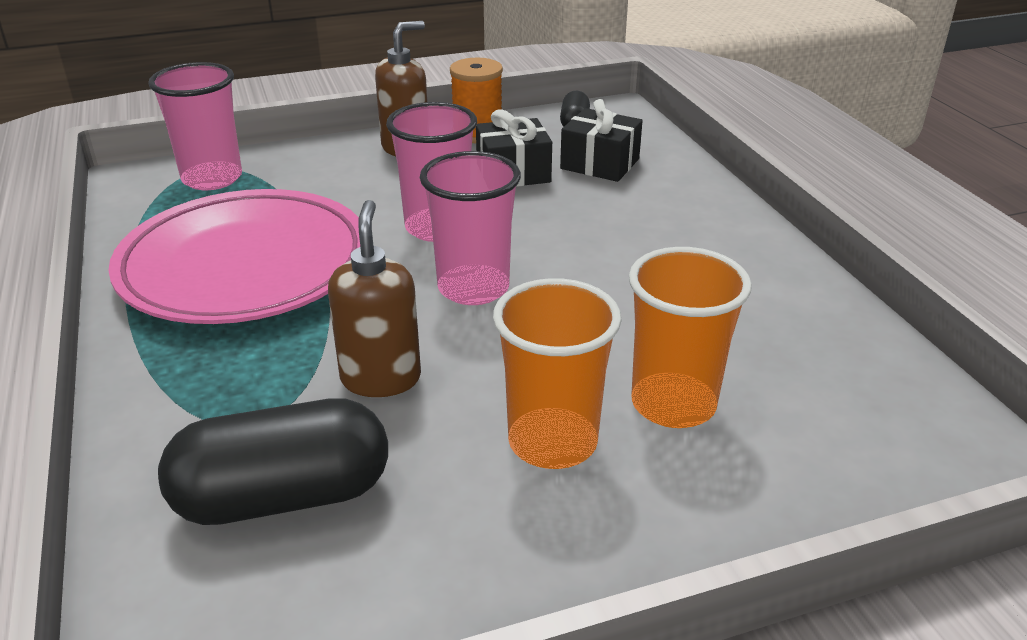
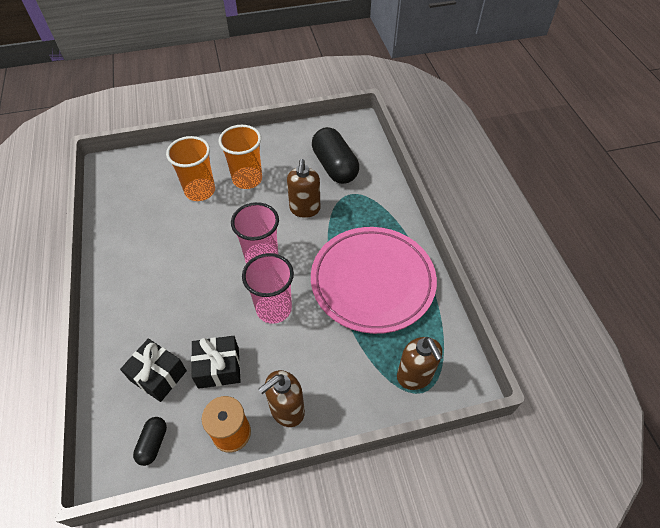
camera: 175 degrees left, 20 degrees up
(212, 178) = (415, 376): pink cup -> brown soap dispenser
(283, 497) = (335, 166): black capsule -> black capsule turned 75 degrees clockwise

